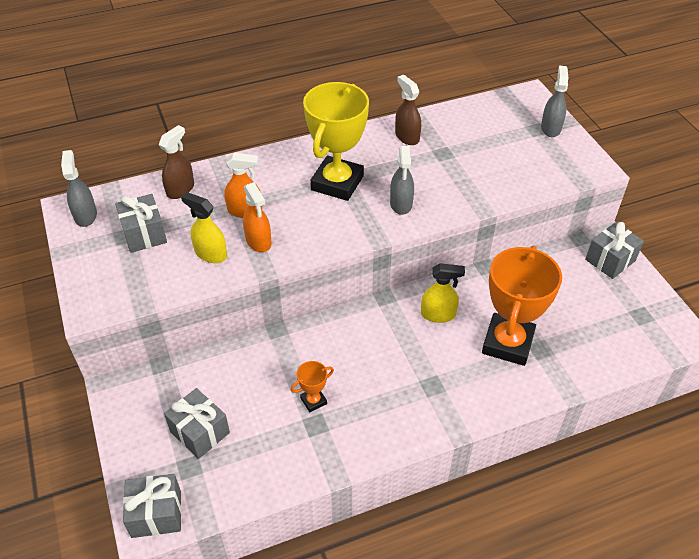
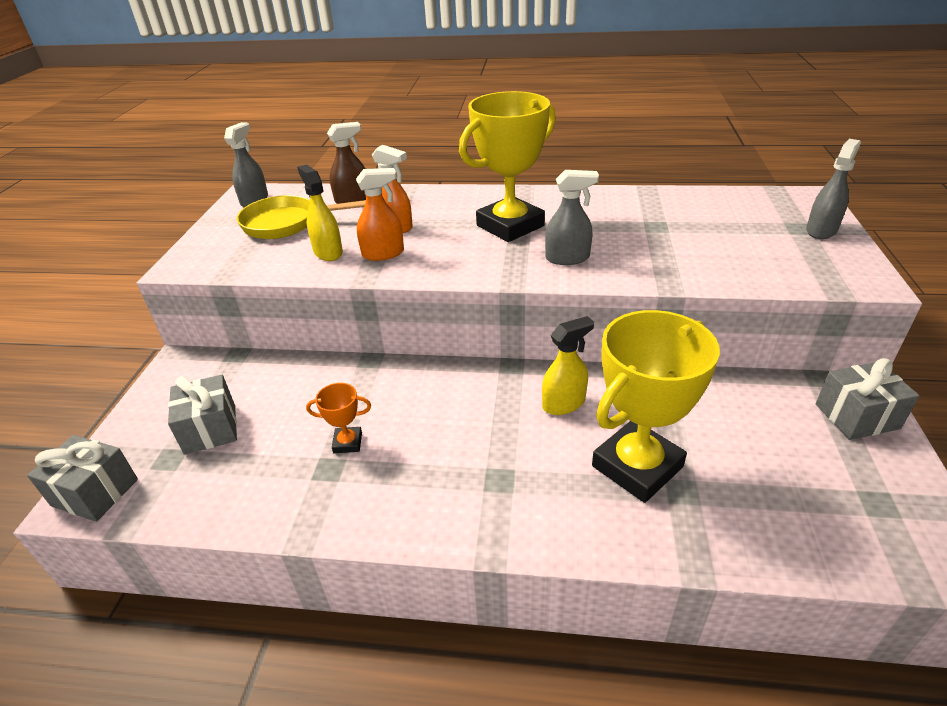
camera: 30 degrees right, 10 degrees down
(144, 234) = (286, 224): grey gift -> yellow pan
(258, 241) = (383, 254): orange spray bottle -> orange spray bottle turned 105 degrees counterclockwise
(401, 204) = (567, 258): grey spray bottle -> grey spray bottle turned 120 degrees counterclockwise
(407, 137) = (622, 204): brown spray bottle -> none
(438, 314) = (564, 403): yellow spray bottle -> yellow spray bottle turned 60 degrees counterclockwise
(507, 343) = (637, 466): orange trophy -> yellow trophy

